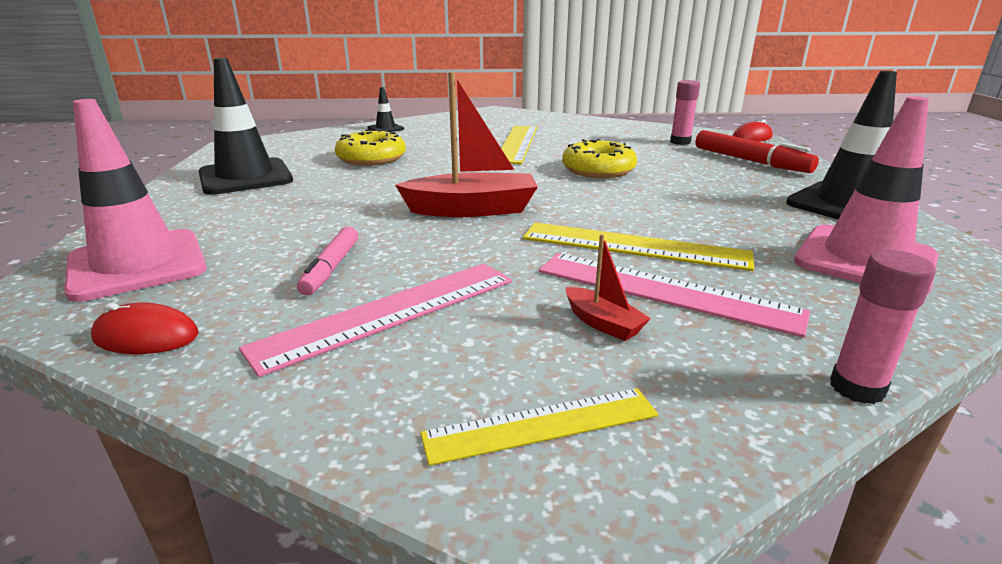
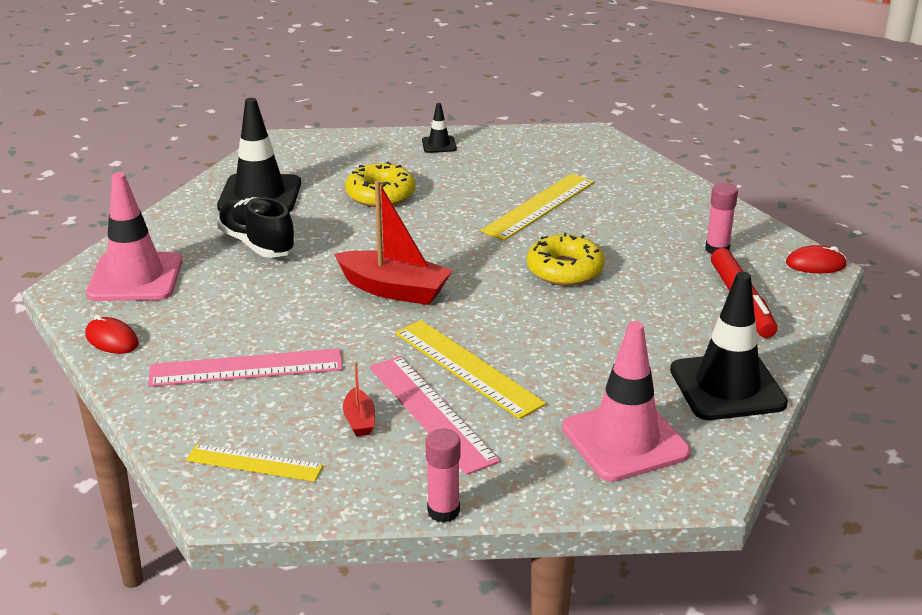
camera: 30 degrees right, 5 degrees up
(279, 208) = (257, 244): none -> black shoe
(331, 268) = (243, 319): pink marker -> none

